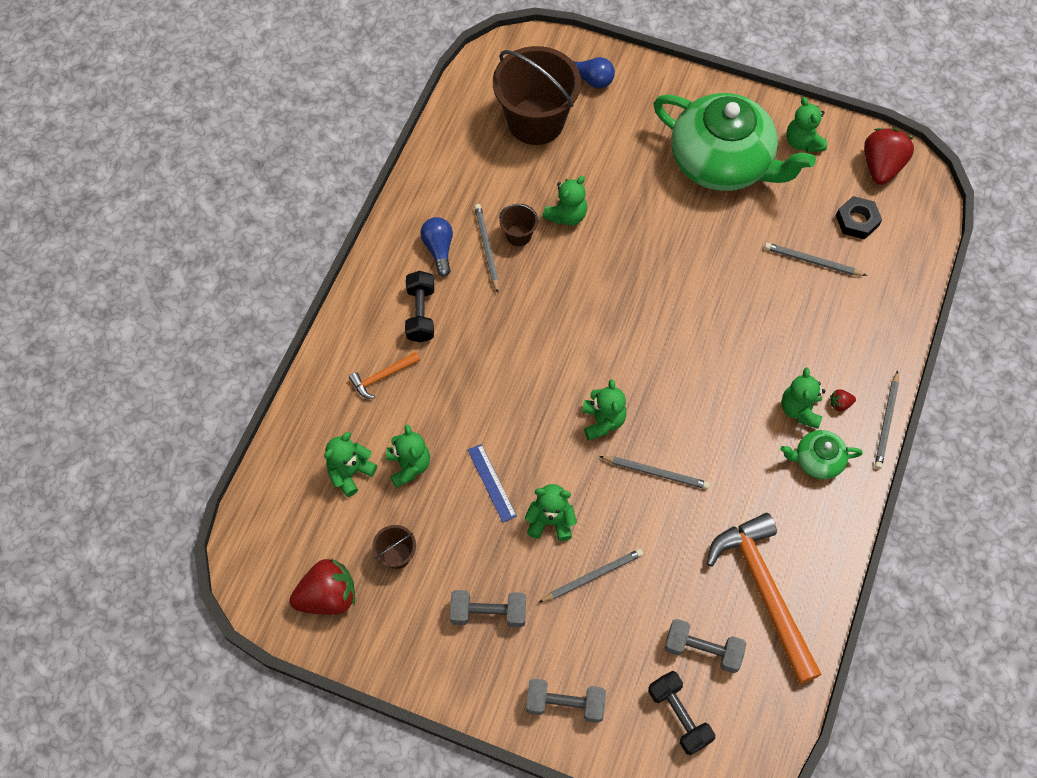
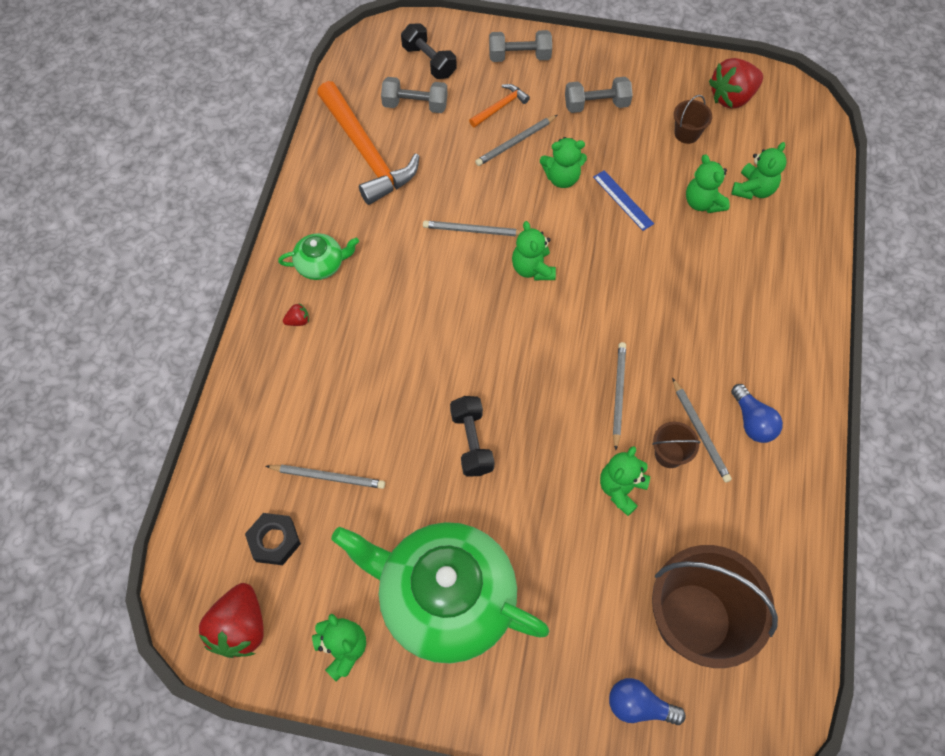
camera: 170 degrees right, 0 degrees up
(382, 377) = (759, 276): orange hammer -> orange hammer (500, 107)
(421, 314) = (745, 345): black dumbbell -> black dumbbell (472, 442)
(800, 409) = (339, 309): green teddy bear -> none
(886, 422) = (251, 310): grey pencil -> grey pencil (618, 394)

